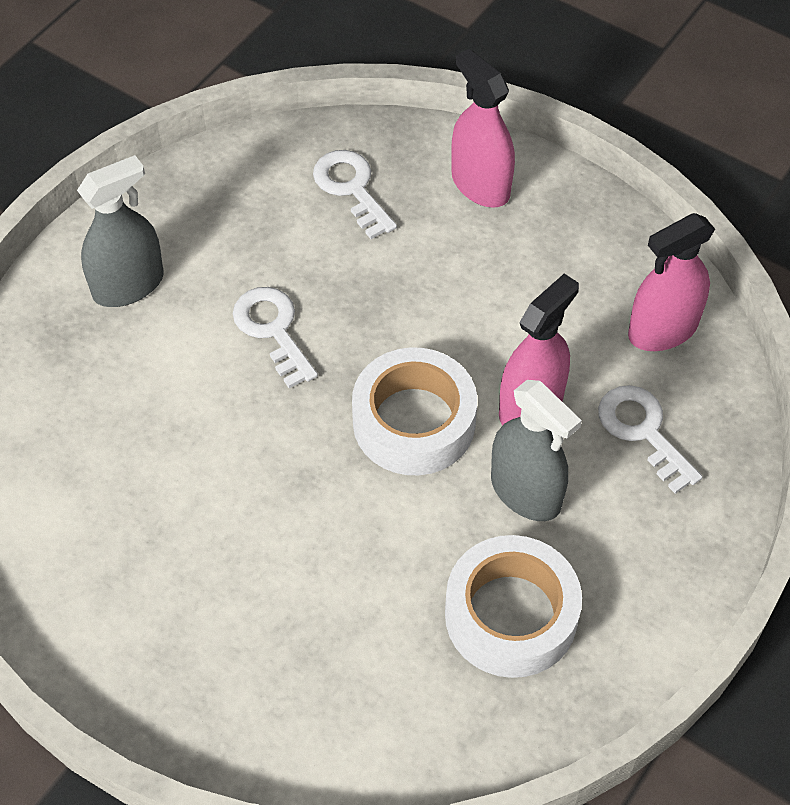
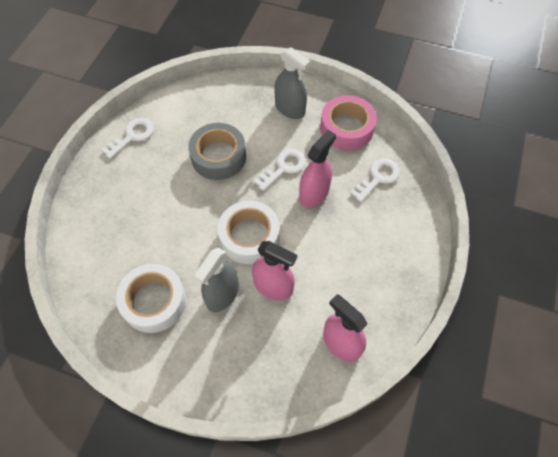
camera: 75 degrees right, 5 degrees up
(201, 439) = (218, 156): none -> grey tape
(218, 204) = (346, 128): none -> pink tape
(480, 185) = (404, 233): pink spray bottle -> pink spray bottle (314, 194)
(643, 431) = (272, 344): white key -> white key (132, 136)

